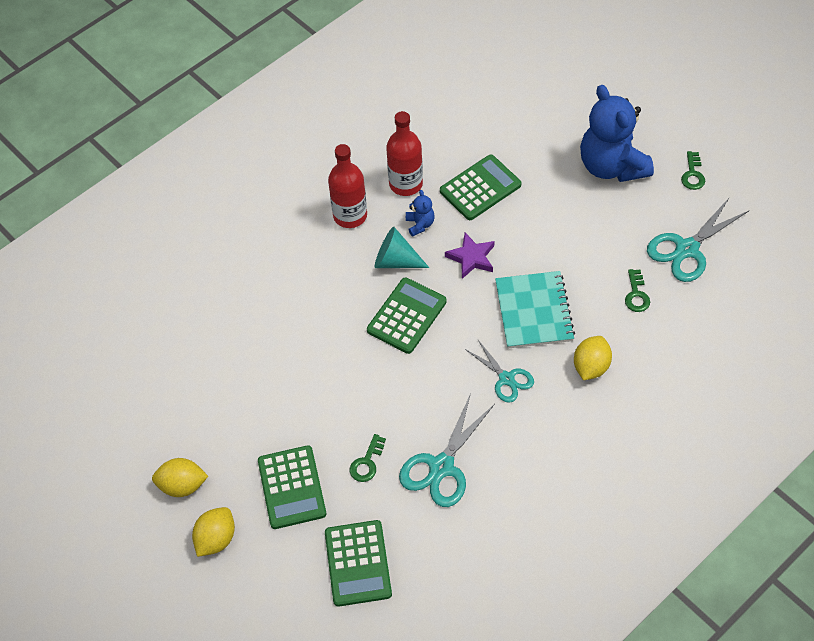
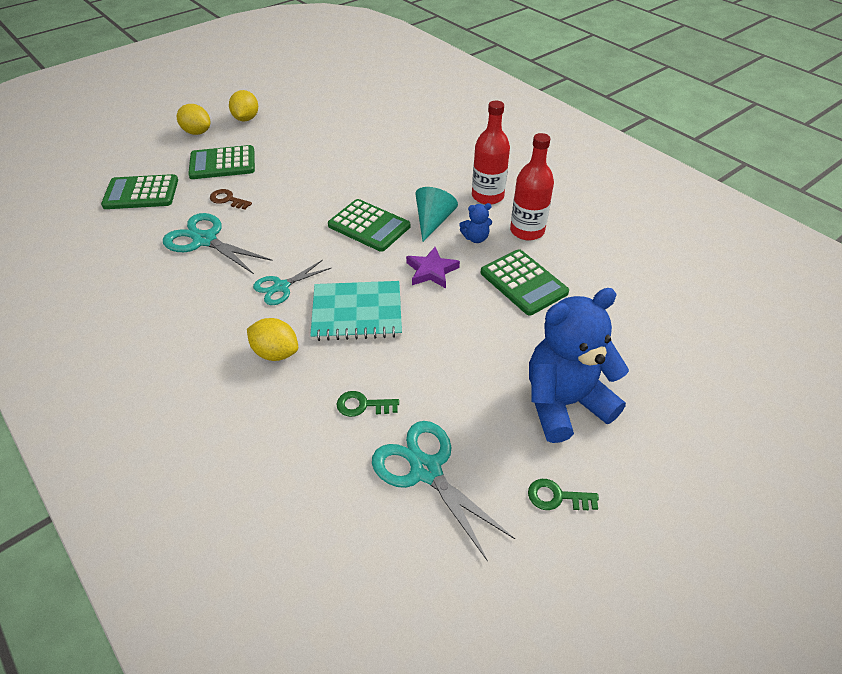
camera: 90 degrees right, 10 degrees down
(367, 462) = (227, 199): green key -> brown key

